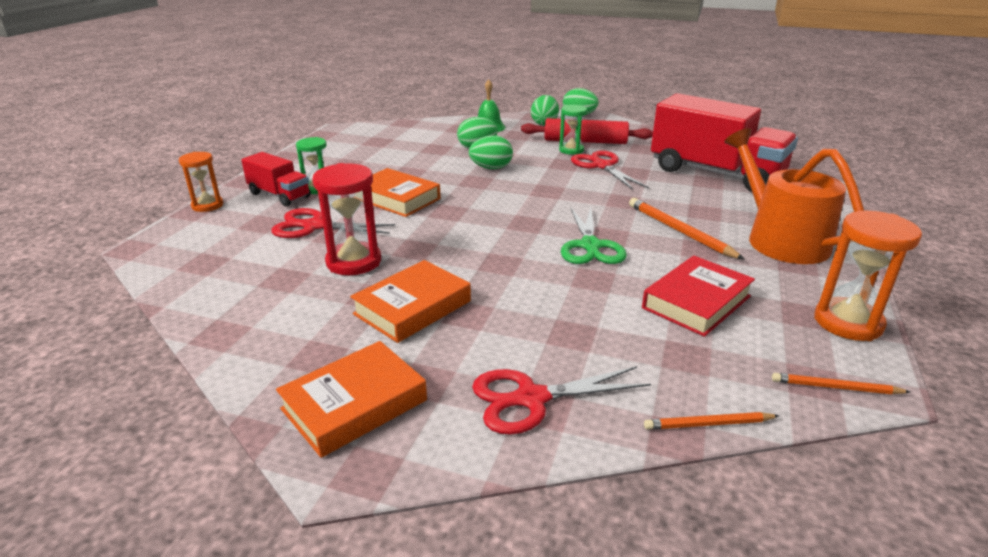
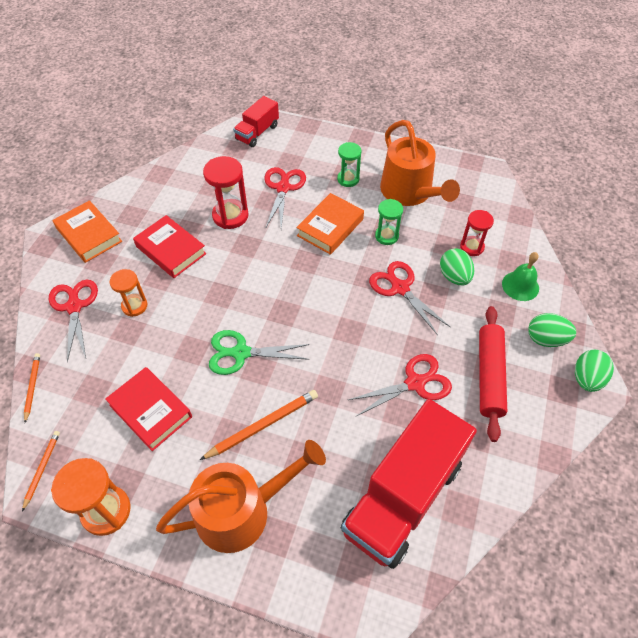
camera: 90 degrees right, 25 degrees up
(207, 205) = (317, 129): orange hourglass -> orange hourglass (134, 306)
(279, 195) = (335, 161): red truck -> red truck (257, 132)
(355, 160) = (409, 192): none -> orange watering can
(412, 307) = (171, 250): orange book -> red book
(440, 140) = (472, 247): none -> red hourglass
(491, 168) = (400, 288): green egg -> red scissors
(571, 150) = (458, 359): green hourglass -> green hourglass (386, 236)

